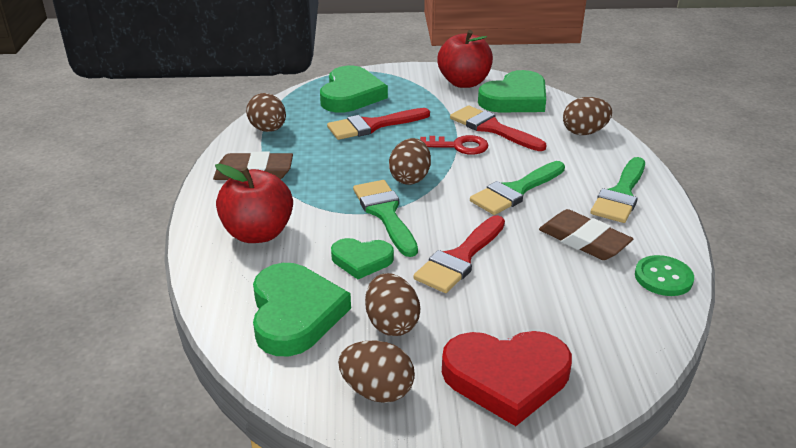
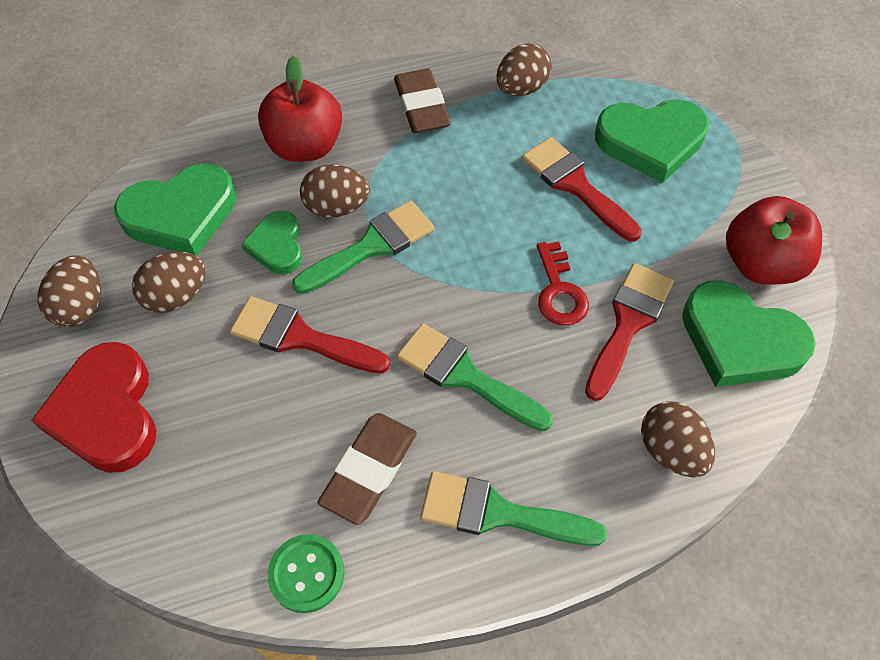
camera: 75 degrees right, 25 degrees up
(410, 178) = (457, 254): brown egg -> brown egg (337, 207)

